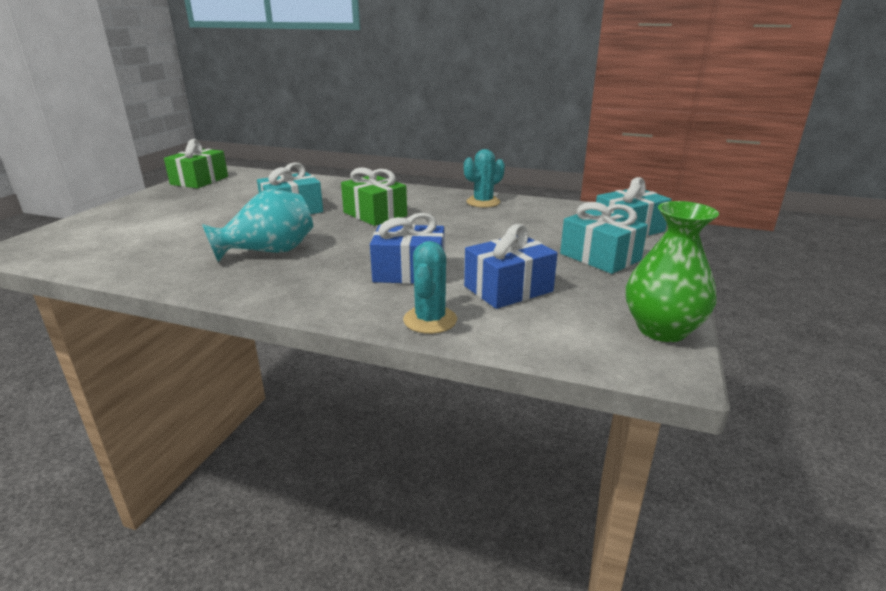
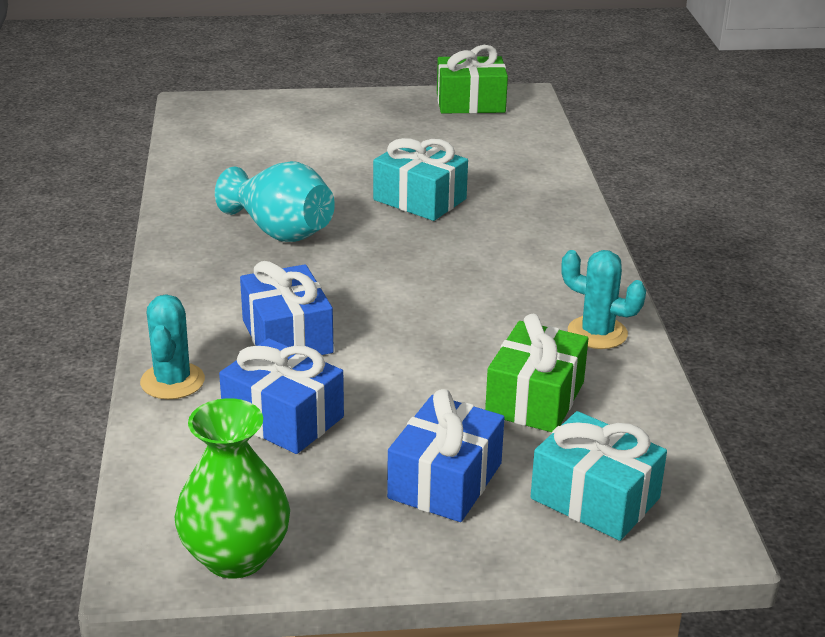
camera: 65 degrees right, 5 degrees up
(375, 214) = (459, 259): green gift -> green gift (535, 398)
(430, 320) = (172, 381): turquoise cactus -> turquoise cactus turned 75 degrees counterclockwise
(600, 257) = (445, 481): turquoise gift -> blue gift

